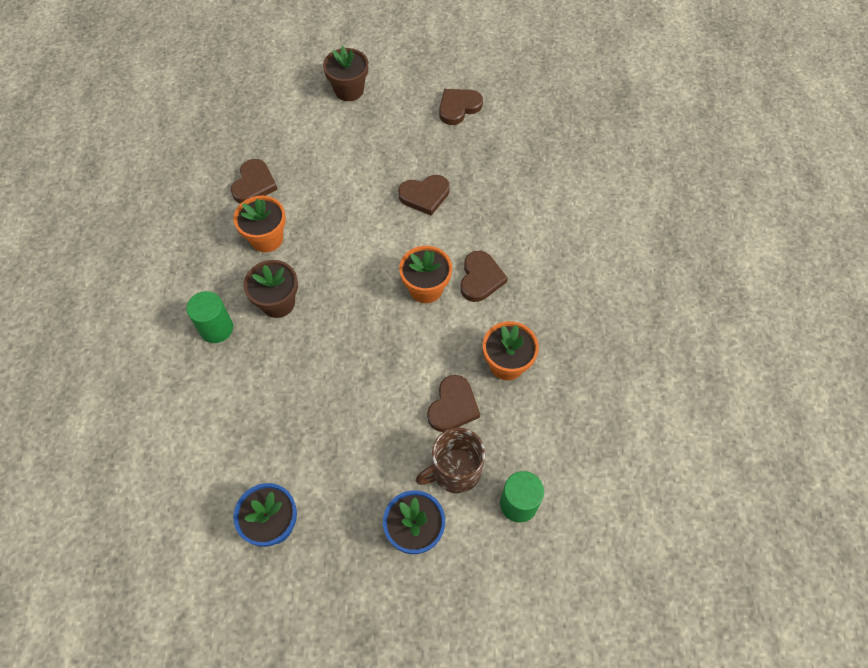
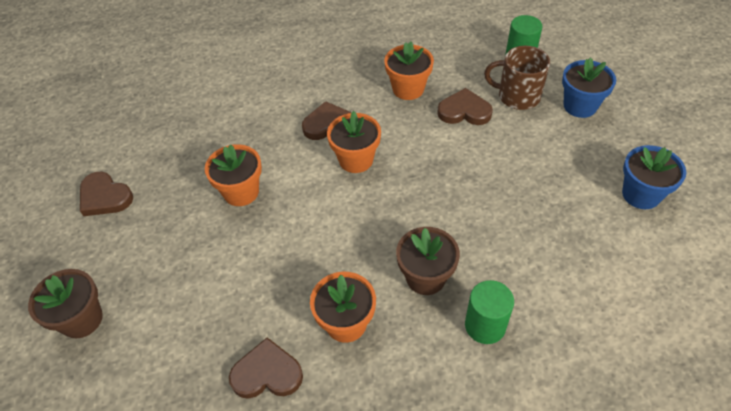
camera: 105 degrees left, 10 degrees down
(424, 196) = (241, 192): brown heart -> orange flower pot
(455, 470) = (517, 96): brown mug -> brown mug turned 150 degrees clockwise

